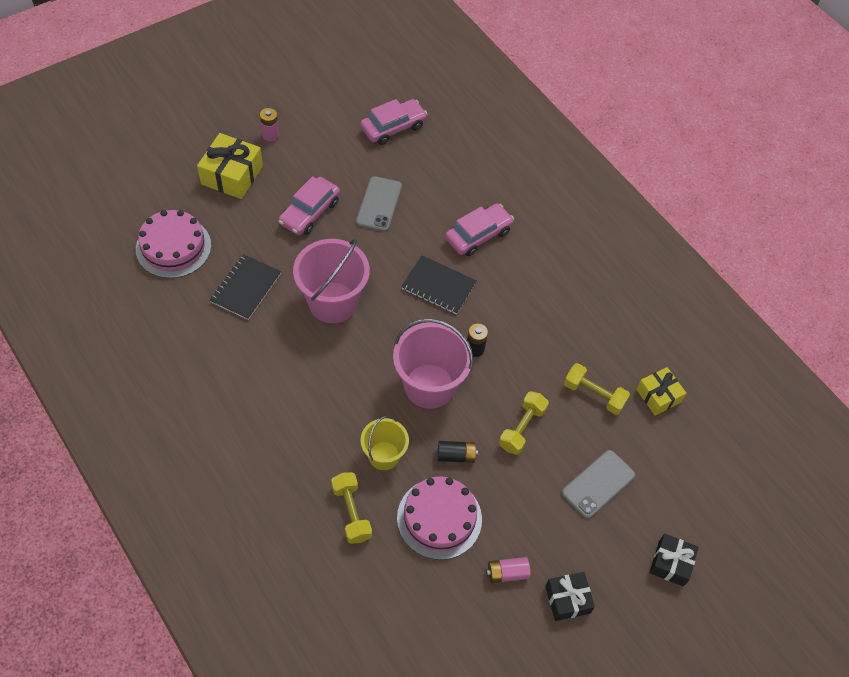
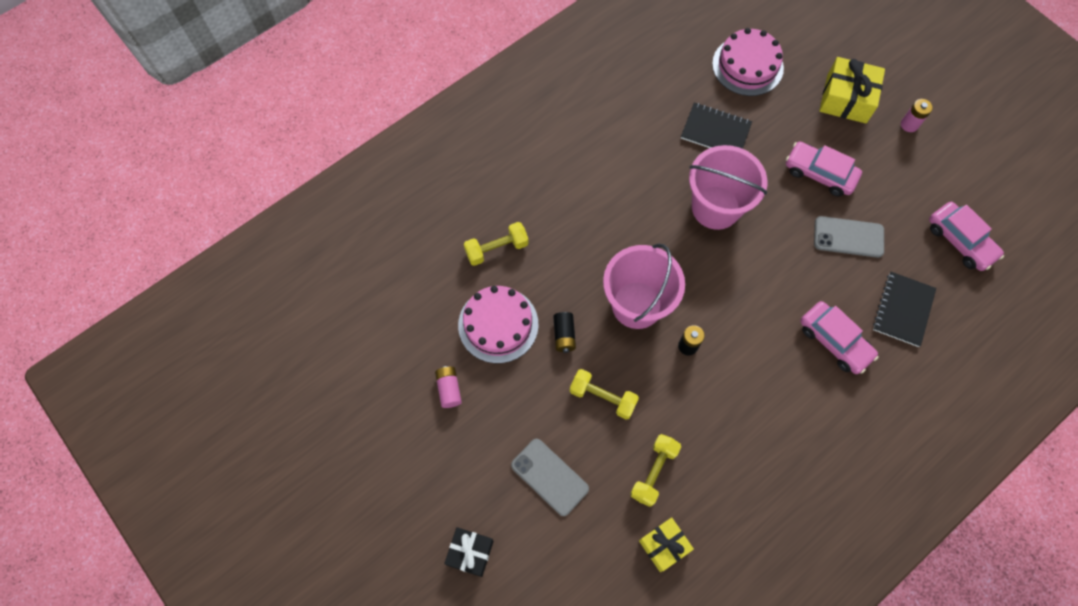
camera: 90 degrees right, 10 degrees up
(384, 455) = (556, 270): yellow bucket -> none
(438, 286) = (757, 304): black notebook -> black notebook (903, 310)
(567, 599) = (426, 447): black gift -> none

